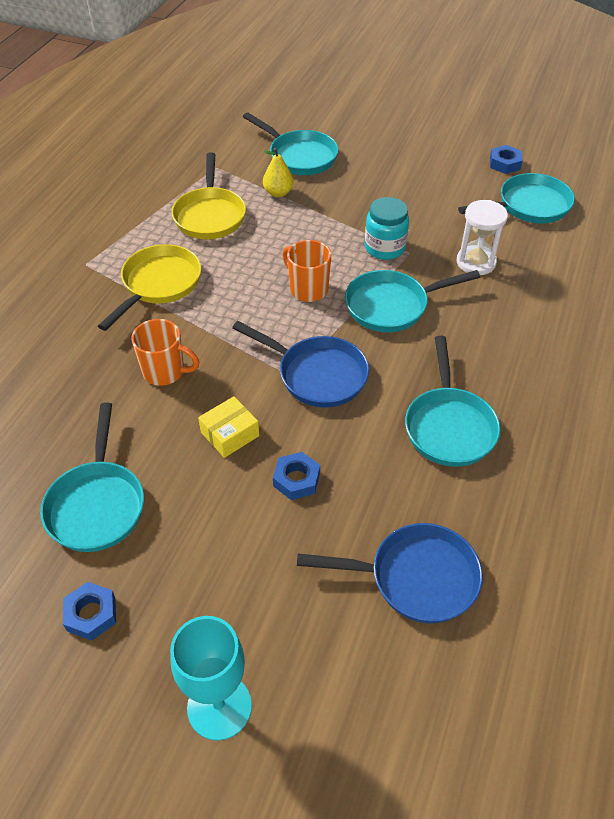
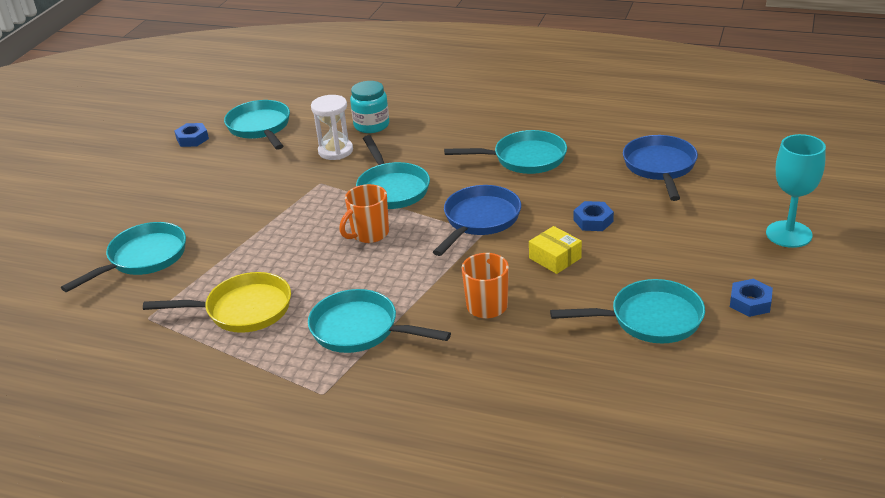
camera: 90 degrees left, 15 degrees down
(159, 284) = (360, 329): yellow pan -> turquoise pan
(278, 193) = (210, 266): yellow pear -> none
(385, 248) = (311, 196): turquoise jar -> turquoise jar (371, 125)

